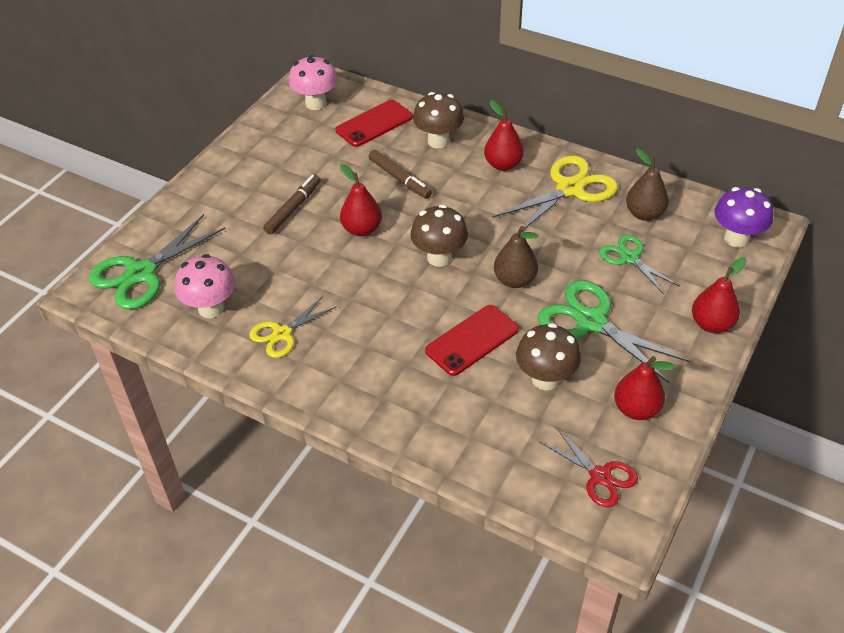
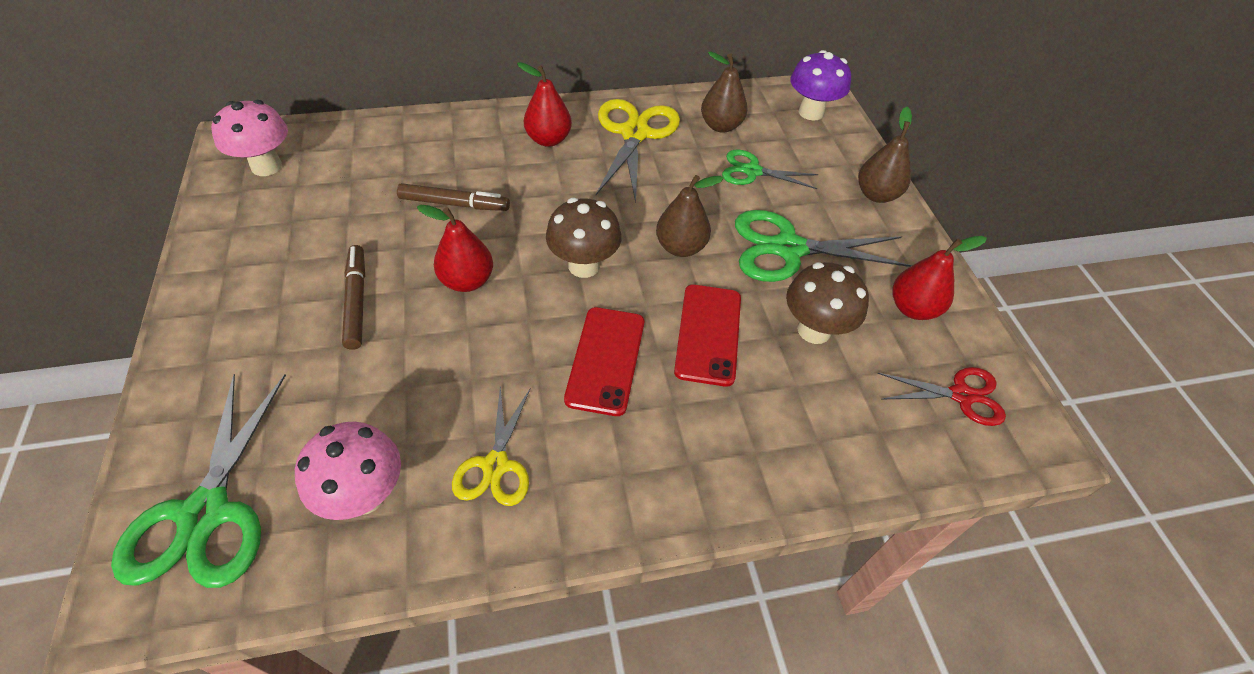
camera: 45 degrees left, 5 degrees up
(374, 124) = (364, 158): red phone -> red phone (605, 360)
(438, 141) = (457, 146): brown mushroom -> none
(711, 324) = (876, 195): red pear -> brown pear

